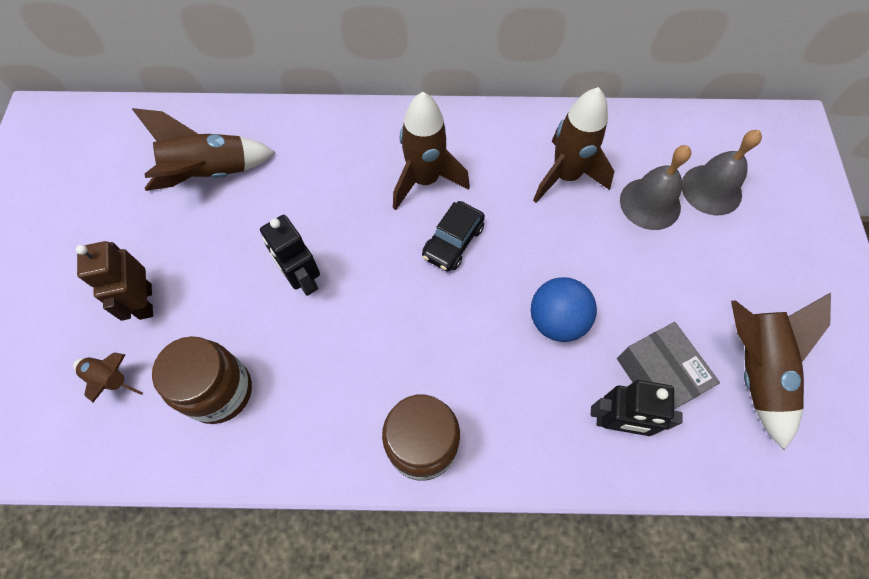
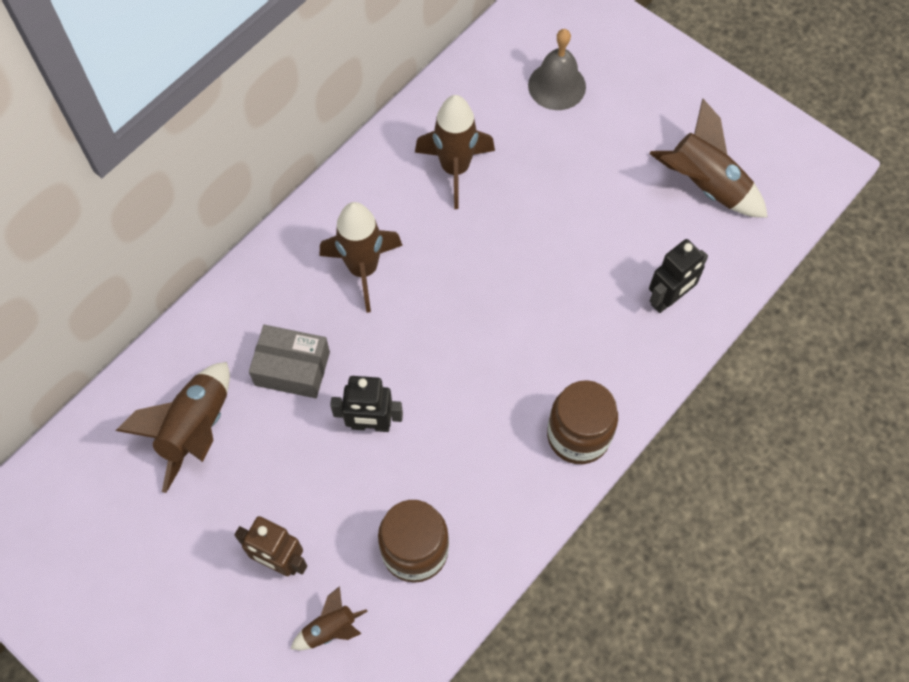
camera: 50 degrees left, 0 degrees up
(453, 242) = (438, 292): black car -> none
(556, 320) = (564, 274): blue ball -> none
(650, 203) = (530, 134): grey bell -> none
(658, 375) = (659, 245): grey box -> grey box (292, 368)

